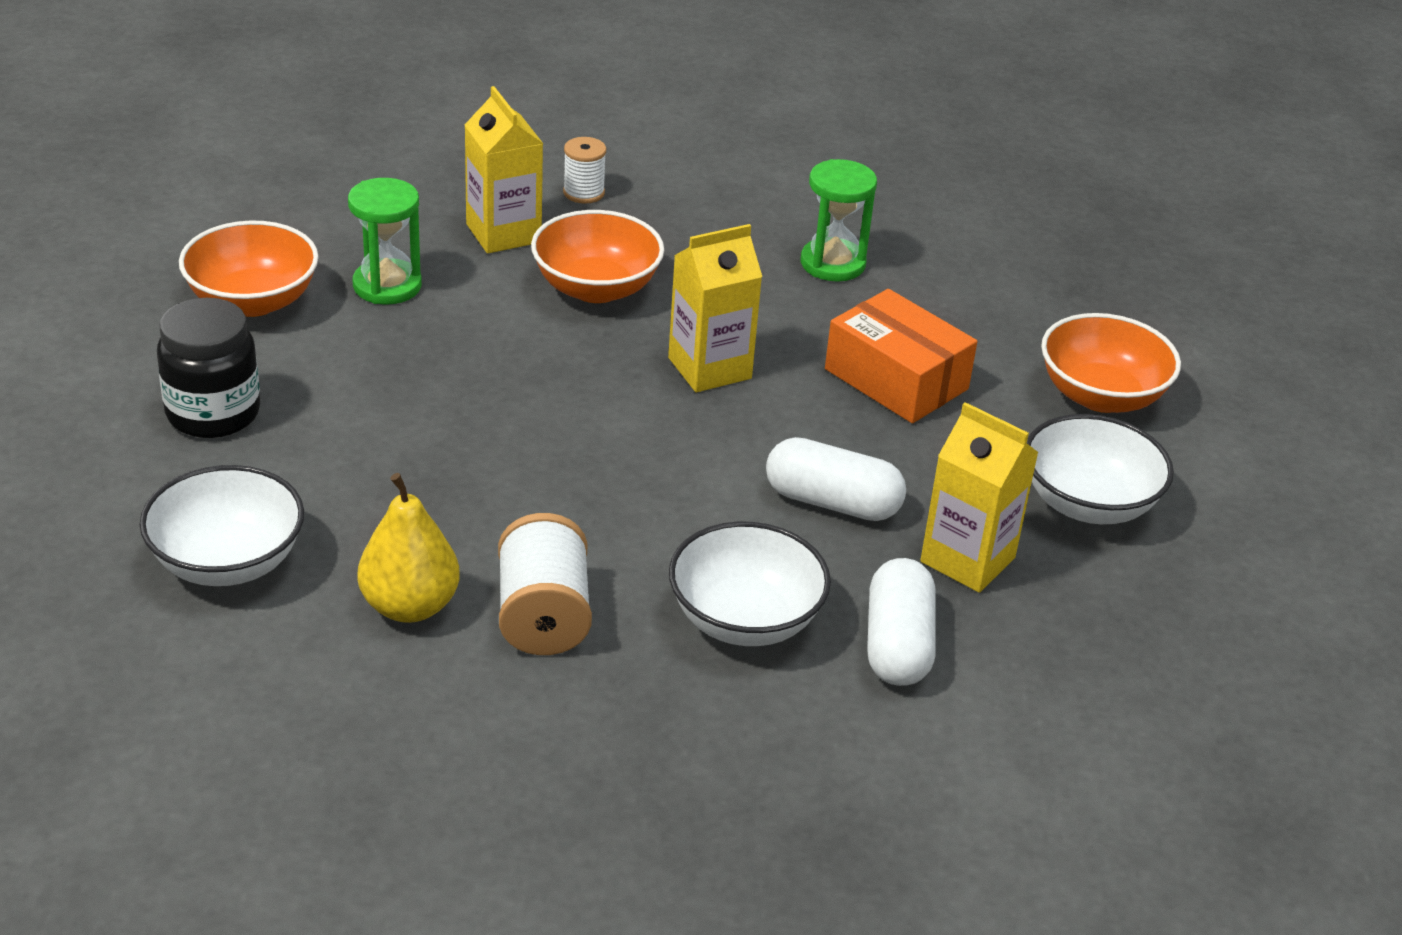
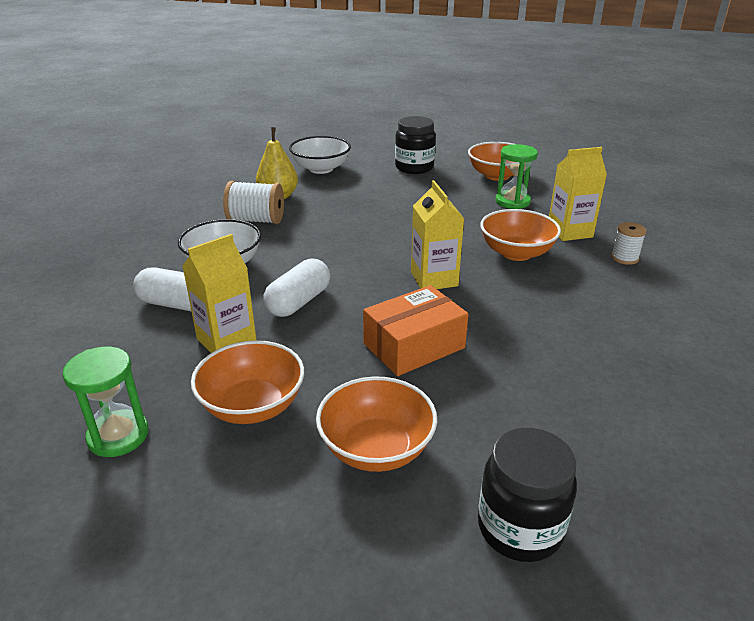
camera: 105 degrees right, 5 degrees down
(832, 263) = (559, 341): green hourglass -> green hourglass (118, 436)
(1088, 503) = (252, 406): white bowl -> orange bowl
(1149, 303) = (520, 528): none -> black jar

